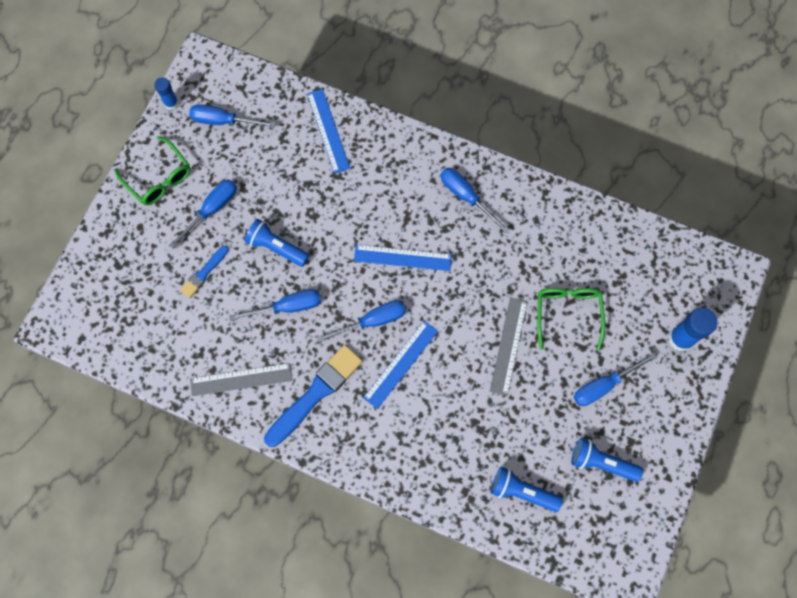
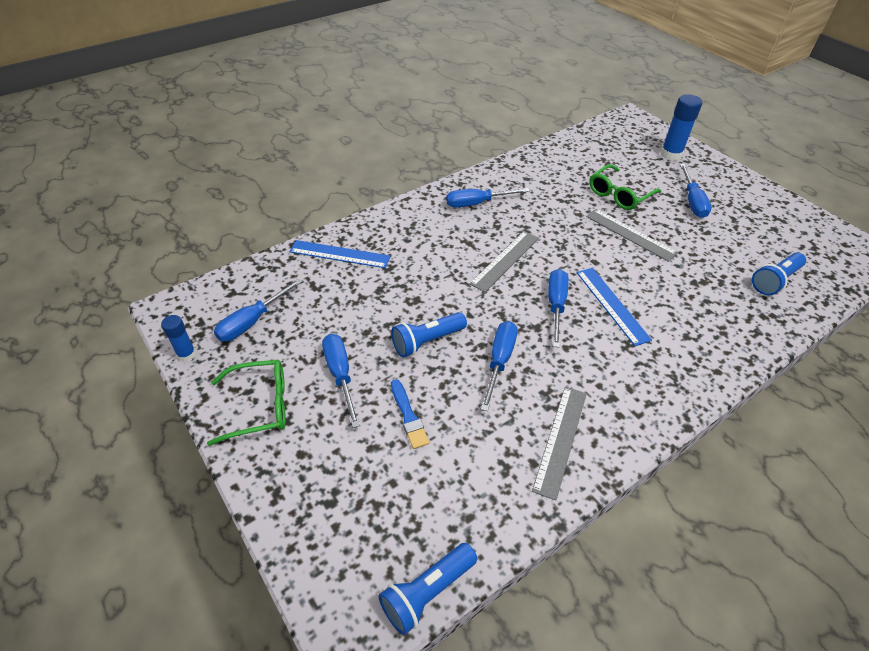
camera: 60 degrees left, 25 degrees down
(315, 393) = (611, 381): blue brush -> none
(402, 258) = (505, 260): blue ruler -> grey ruler
(567, 314) = (619, 194): green glasses -> green glasses turned 75 degrees counterclockwise
(601, 463) = (761, 228): blue flashlight -> blue flashlight (427, 592)

